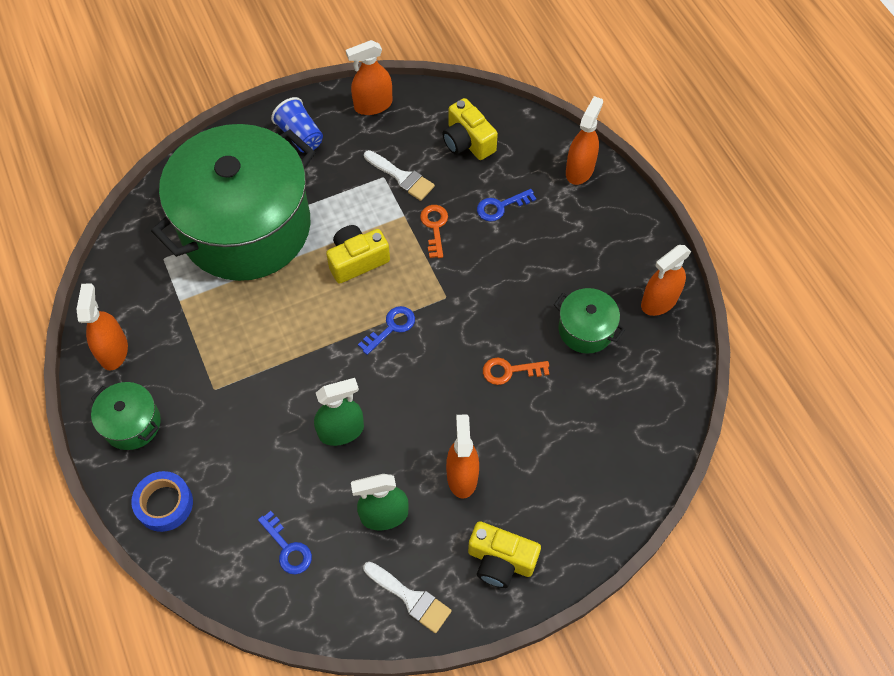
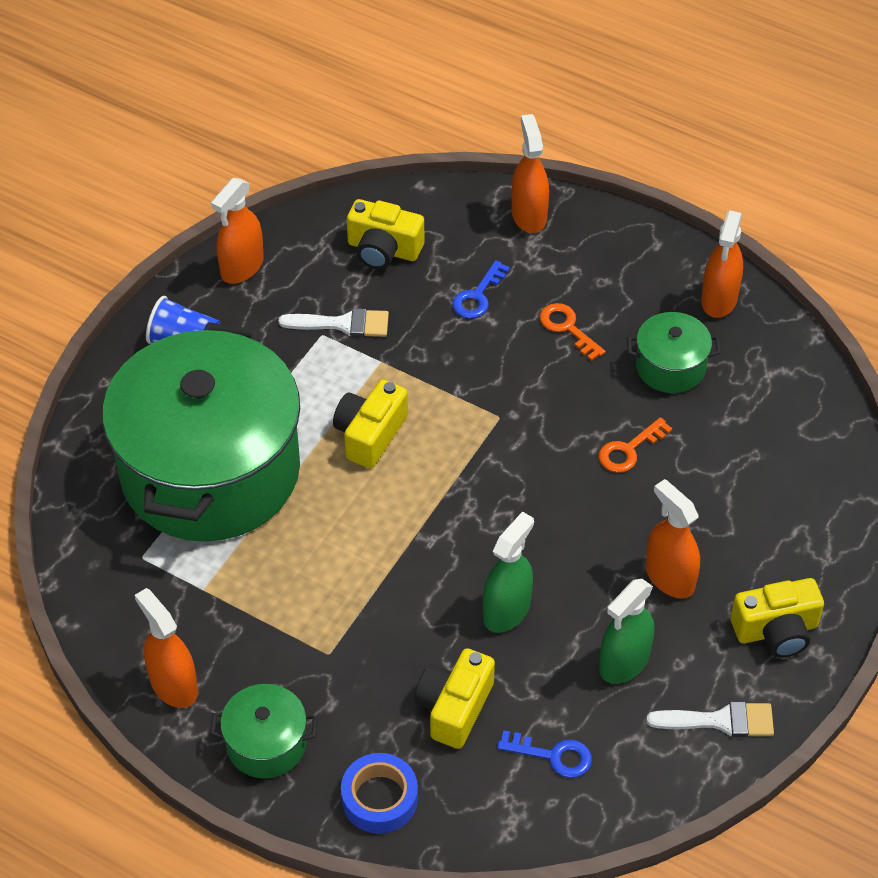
camera: 35 degrees left, 10 degrees down
(256, 474) = (454, 708): none -> yellow camera
(391, 327) = (468, 480): blue key -> none
(435, 227) = (425, 355): orange key -> orange key (567, 328)

